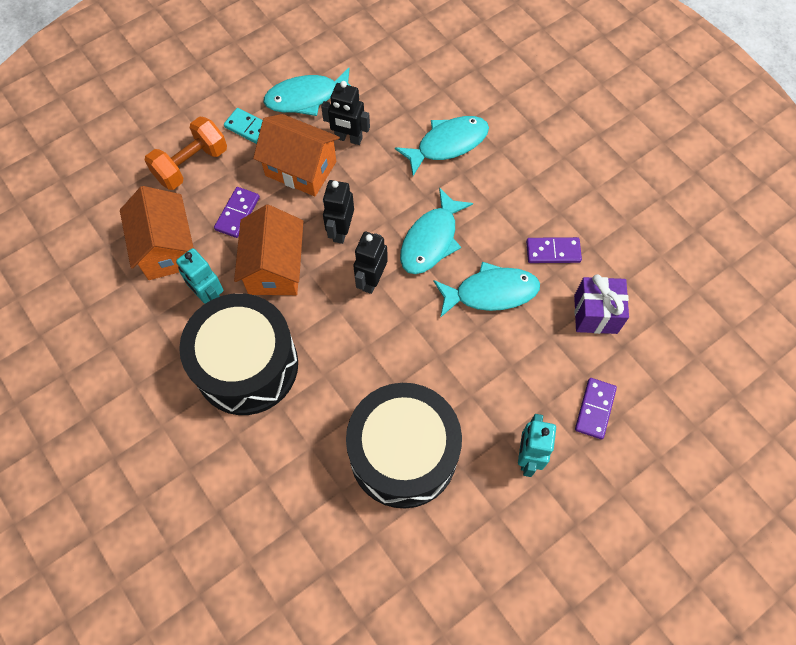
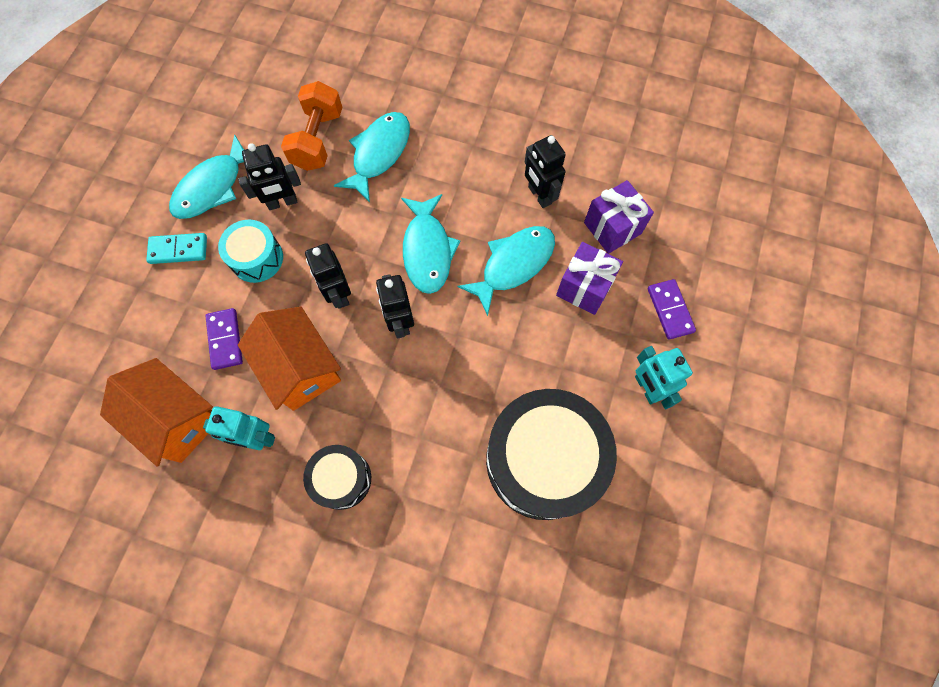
camera: 35 degrees left, 5 degrees up
(191, 164) = (142, 321): orange dumbbell -> orange dumbbell (318, 140)
(247, 365) = (342, 479): black drum -> black drum, size x0.51
(301, 168) = (257, 258): orange house -> turquoise drum
(535, 346) = (584, 287): none -> purple gift
(553, 251) = (539, 195): purple domino -> black robot

